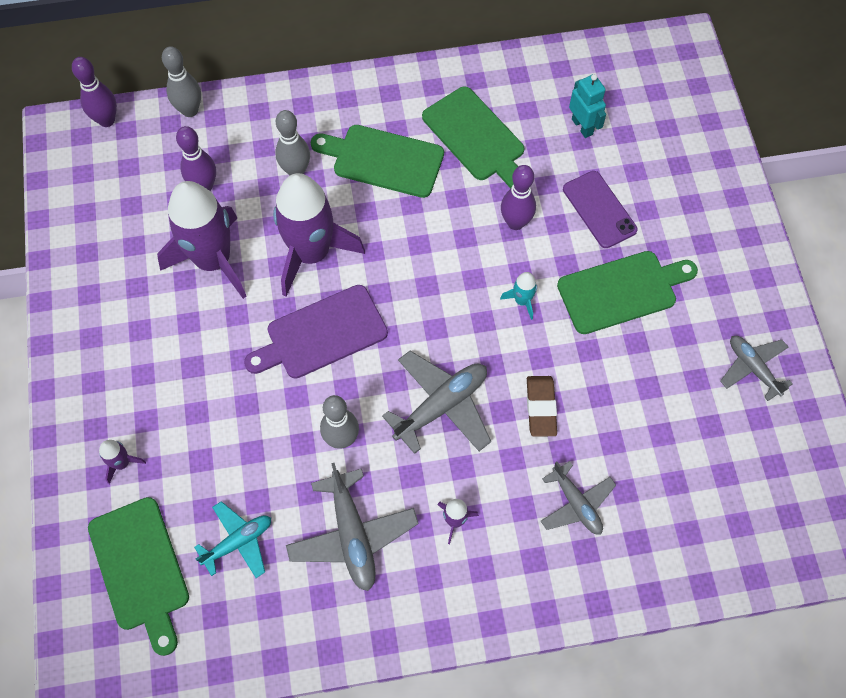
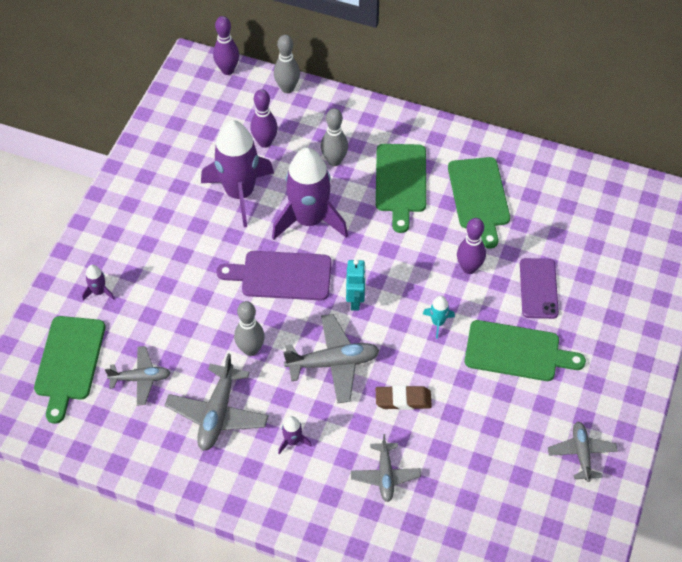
camera: 30 degrees right, 10 degrees down
(238, 542) = (140, 379): turquoise plane -> grey plane
(383, 160) = (401, 182): green cutting board -> green cutting board turned 135 degrees counterclockwise
(541, 407) = (403, 400): brown eraser -> brown eraser turned 60 degrees clockwise
(582, 126) = (565, 225): turquoise robot -> turquoise robot (355, 300)

